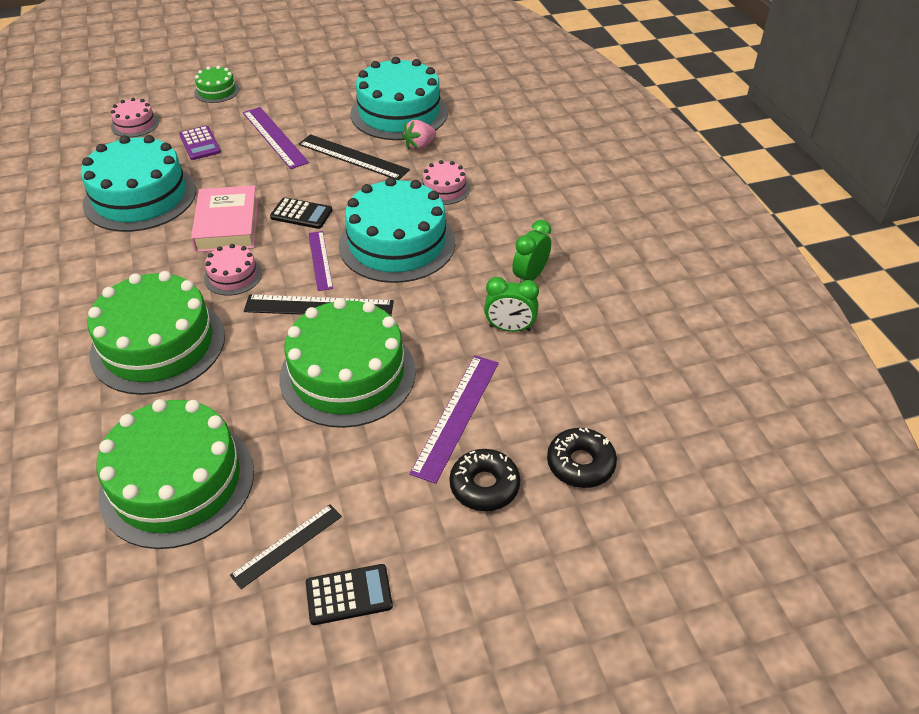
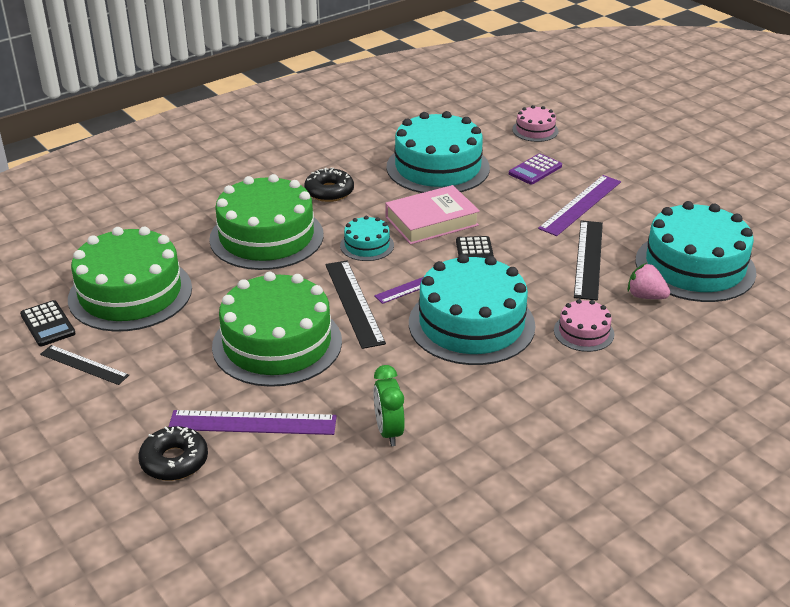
camera: 70 degrees right, 10 degrees down
(217, 91) = (625, 151): green cake -> none
(233, 276) = (367, 245): pink cake -> turquoise cake
(349, 595) = (44, 410): black calculator -> black calculator (47, 324)
(530, 276) = (478, 429): green clock -> none
(580, 464) = (221, 522): black donut -> black donut (329, 192)

